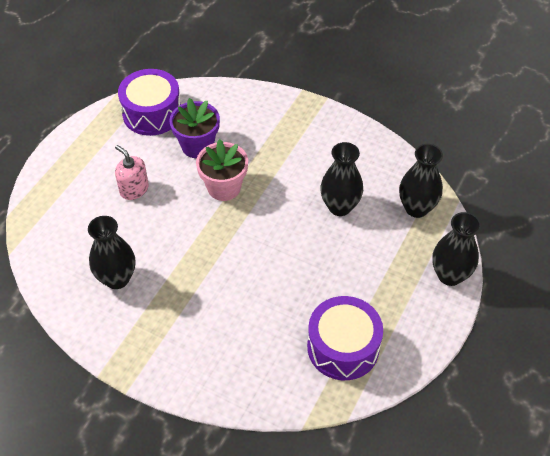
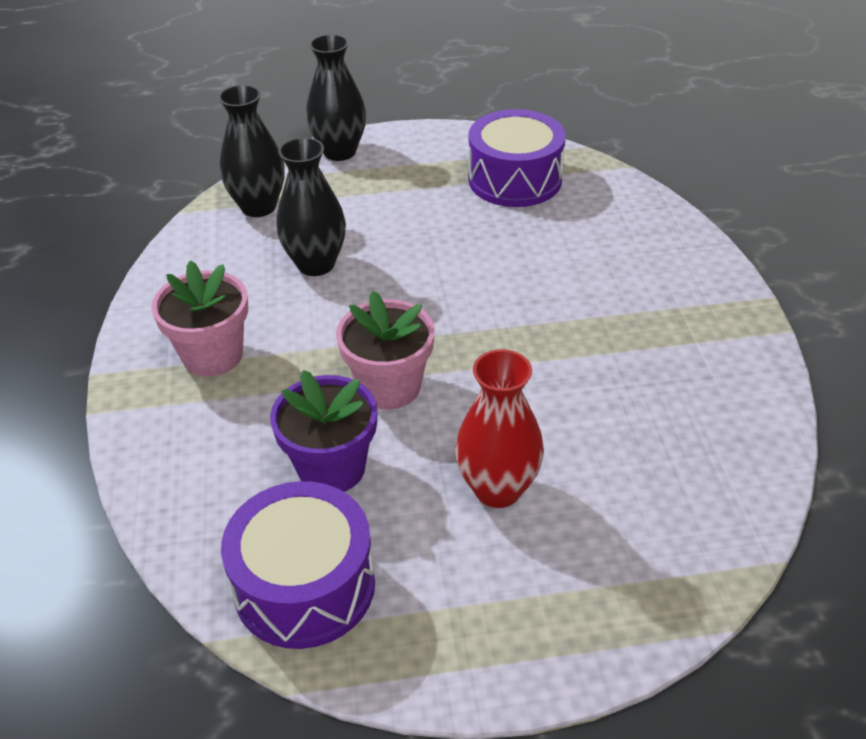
camera: 125 degrees left, 10 degrees down
(117, 278) = (660, 400): black vase -> none
(134, 189) = (497, 489): pink soap dispenser -> red vase
(303, 139) = (213, 355): none -> pink flower pot

